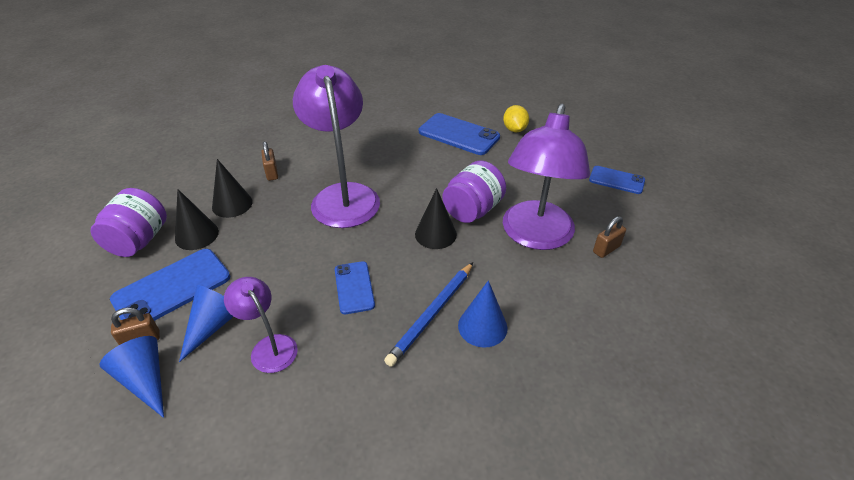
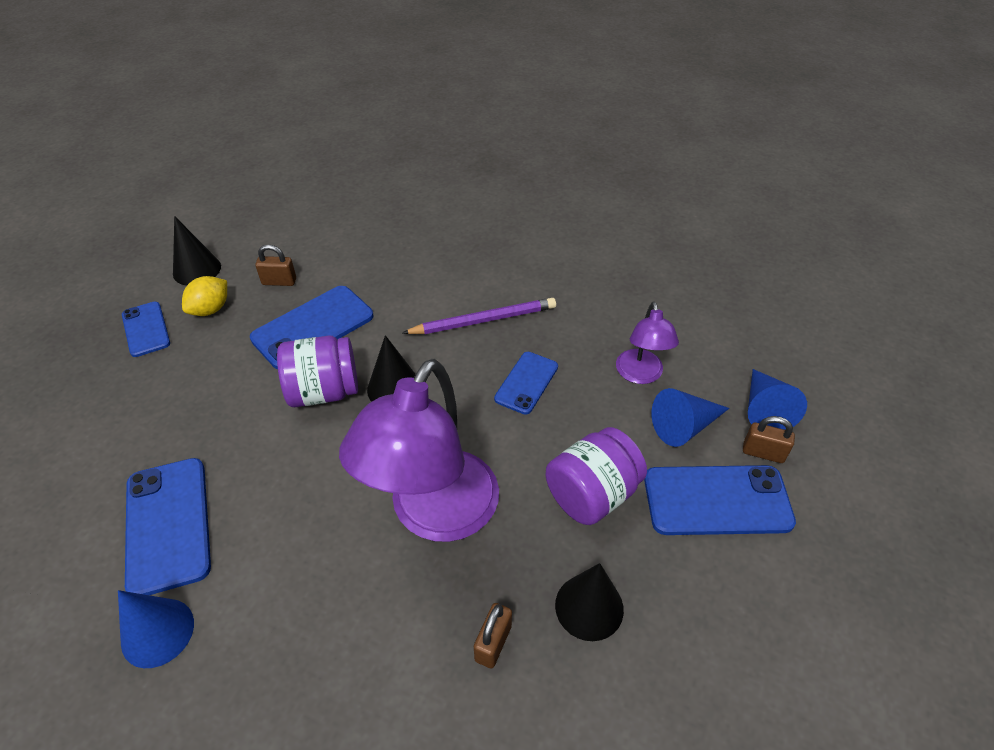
camera: 140 degrees left, 5 degrees up
(139, 240) = (747, 619): purple jar -> purple jar (592, 494)
(197, 235) = (662, 574): black cone -> black cone (197, 270)
(432, 314) = (483, 320): blue pencil -> purple pencil
(482, 326) = (456, 290): blue cone -> blue cone (157, 632)
(514, 129) = (95, 478): yellow lemon -> yellow lemon (210, 309)
(535, 236) = (313, 327): purple lamp -> blue phone

